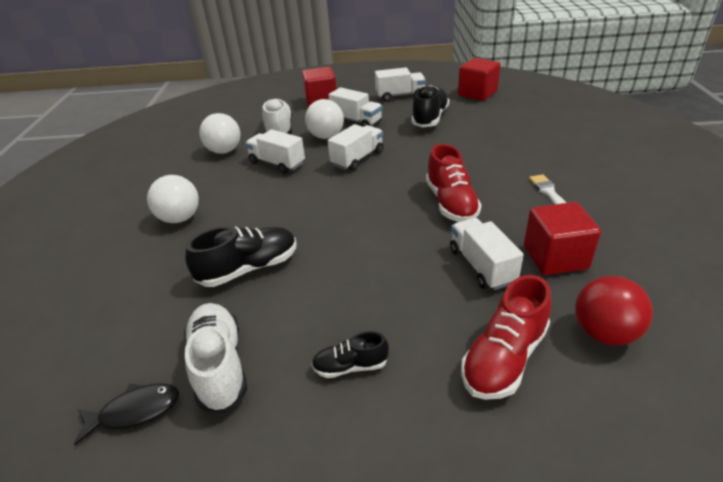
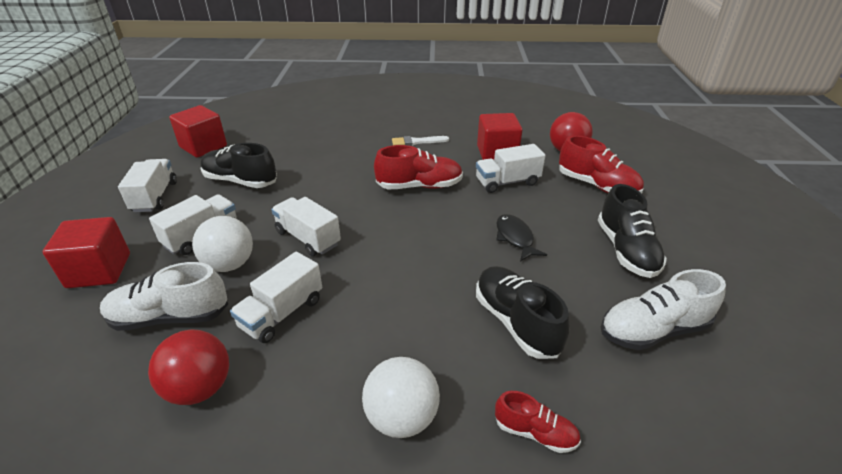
camera: 90 degrees left, 0 degrees up
(135, 411) = (727, 388): black fish -> black fish (515, 238)
(146, 275) = (535, 432): none -> red shoe
(224, 151) = (200, 388): white ball -> red ball
(350, 366) = (626, 250): black shoe -> black shoe, size x1.74

